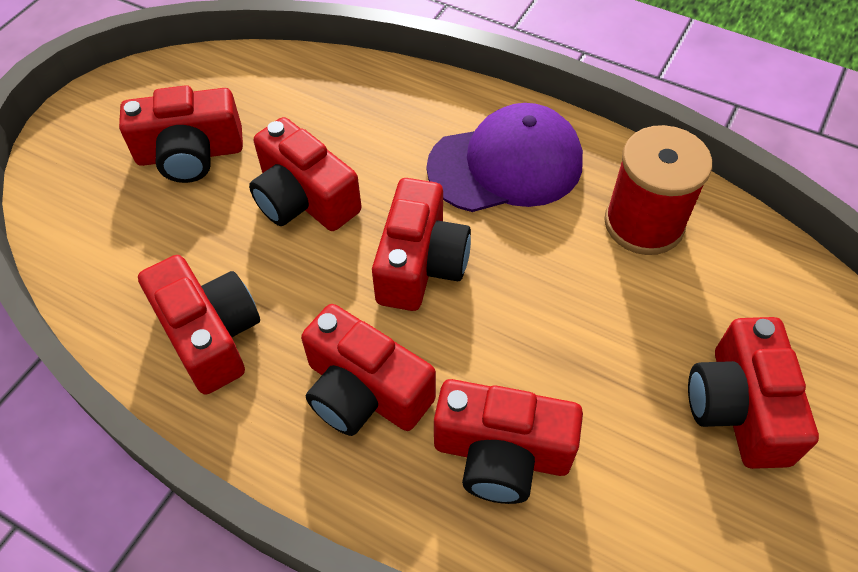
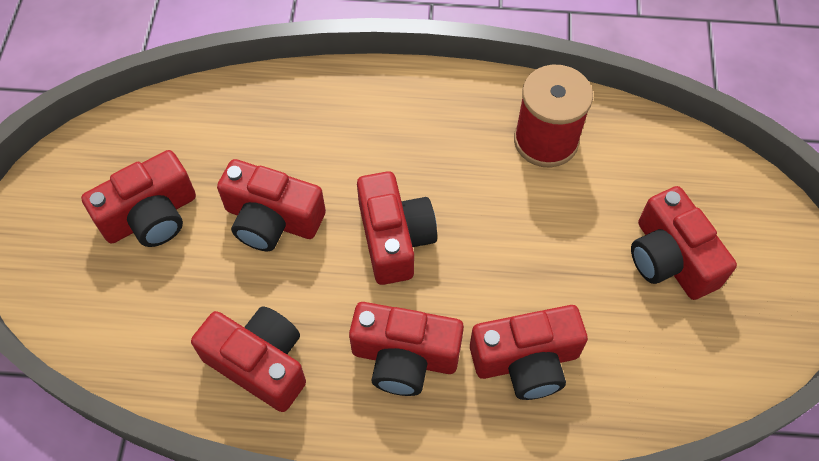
camera: 25 degrees left, 5 degrees up
(506, 165) = (419, 129): purple cap -> none

